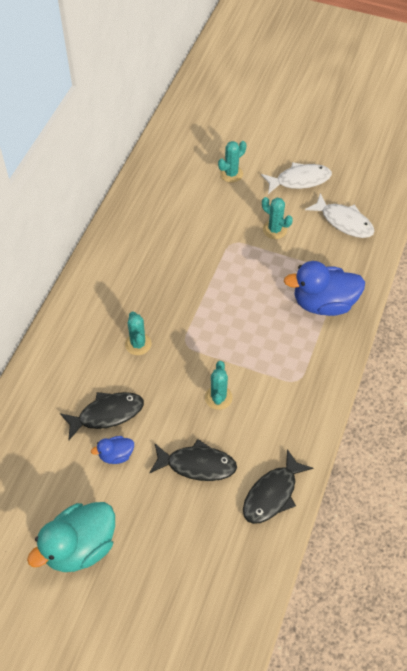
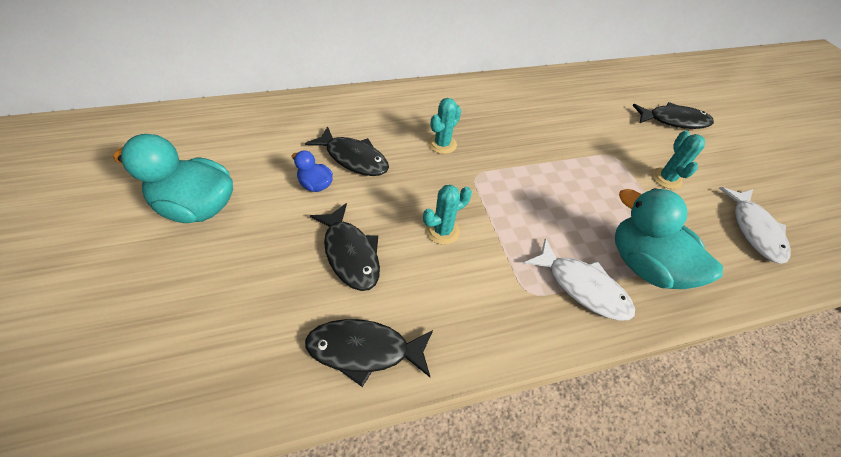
camera: 50 degrees right, 5 degrees down
(231, 174) = (674, 121): turquoise cactus -> black fish
(299, 180) = (740, 169): white fish -> white fish (582, 287)
(323, 303) = (644, 265): blue duck -> turquoise duck

